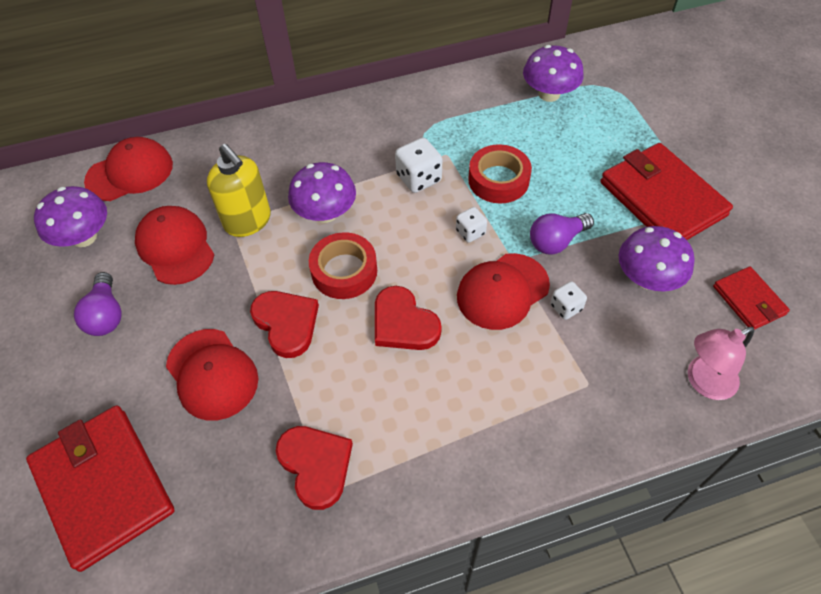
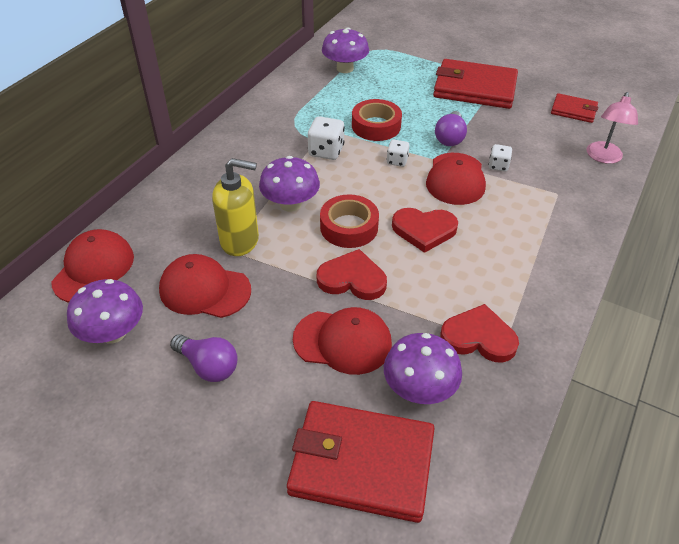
camera: 45 degrees left, 10 degrees down
(647, 278) = (517, 128): purple mushroom -> purple mushroom (419, 388)

